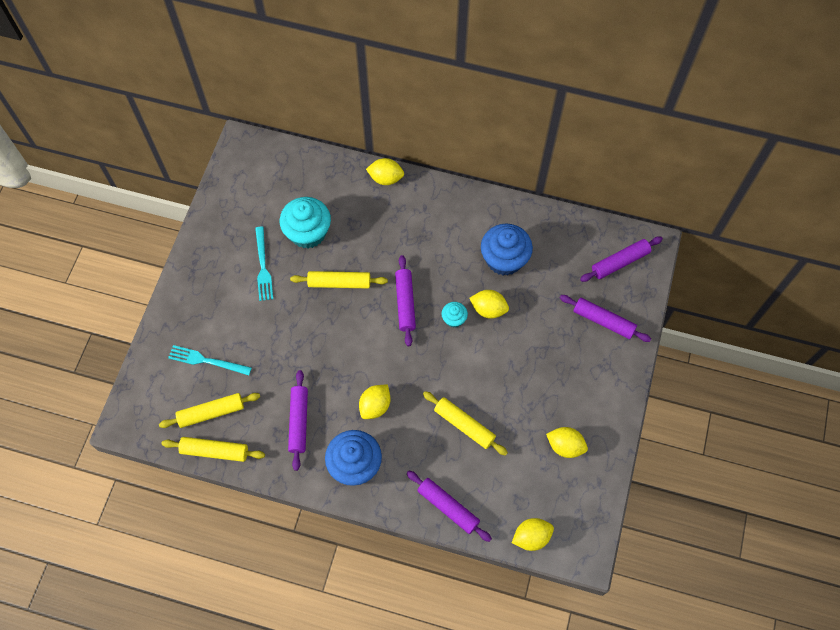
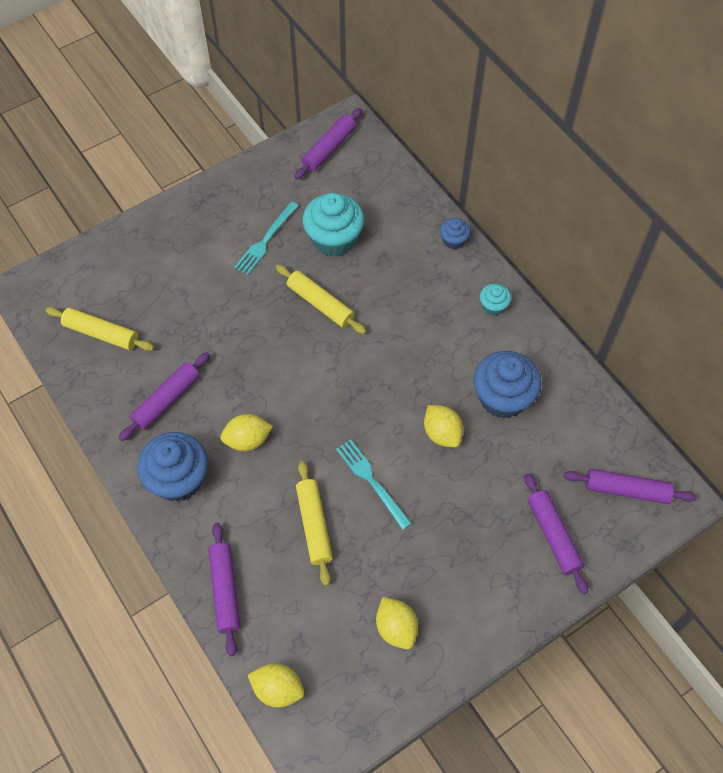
camera: 40 degrees right, 5 degrees down
(207, 361) = (140, 286): turquoise fork -> turquoise fork (372, 481)
(215, 451) = (72, 369): yellow rolling pin -> none
(385, 178) = (453, 240): yellow lemon -> blue cupcake
(405, 303) = (365, 367): purple rolling pin -> purple rolling pin (329, 149)
(454, 319) = (398, 417): turquoise cupcake -> turquoise cupcake (493, 306)

